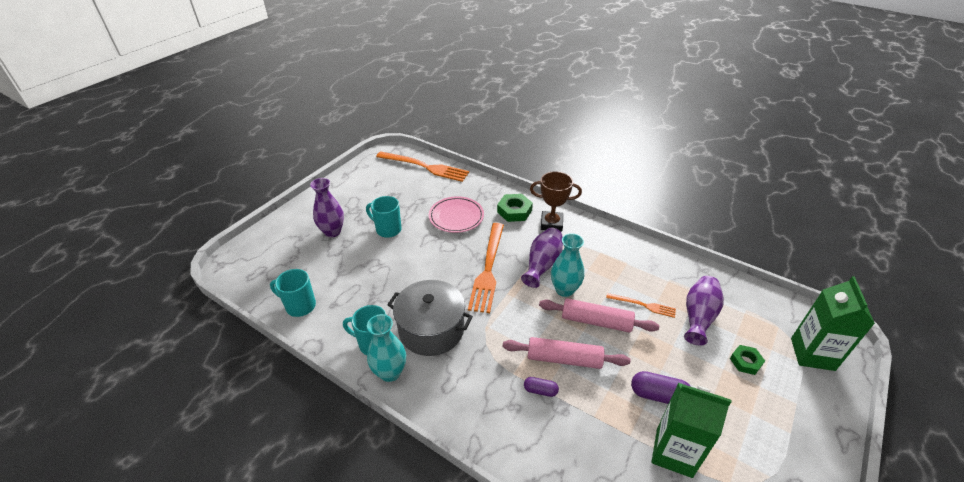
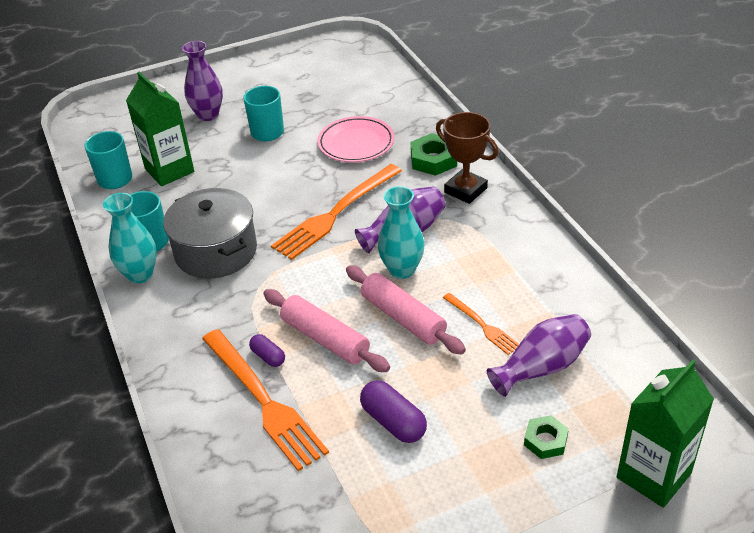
camera: 35 degrees right, 0 degrees up
(424, 167) = (375, 72): orange fork -> orange fork (263, 400)
(674, 452) = (348, 481): green carton -> green carton (169, 170)

